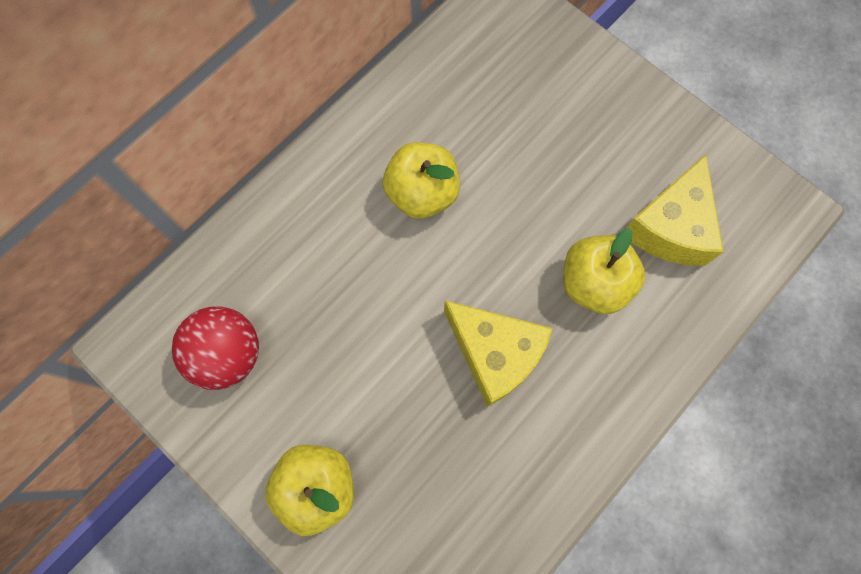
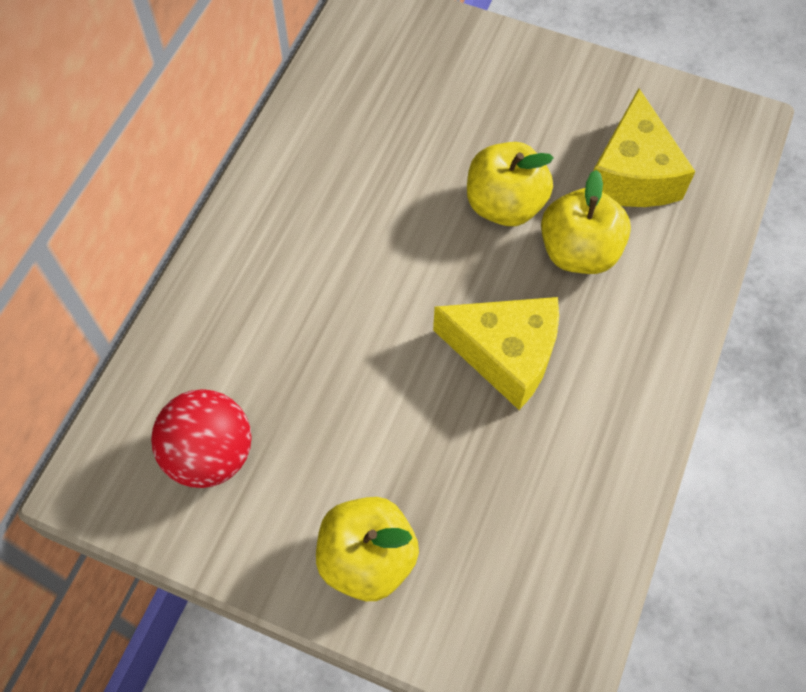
camera: 20 degrees left, 10 degrees down
(422, 193) = (362, 221): yellow apple -> yellow apple (504, 205)

